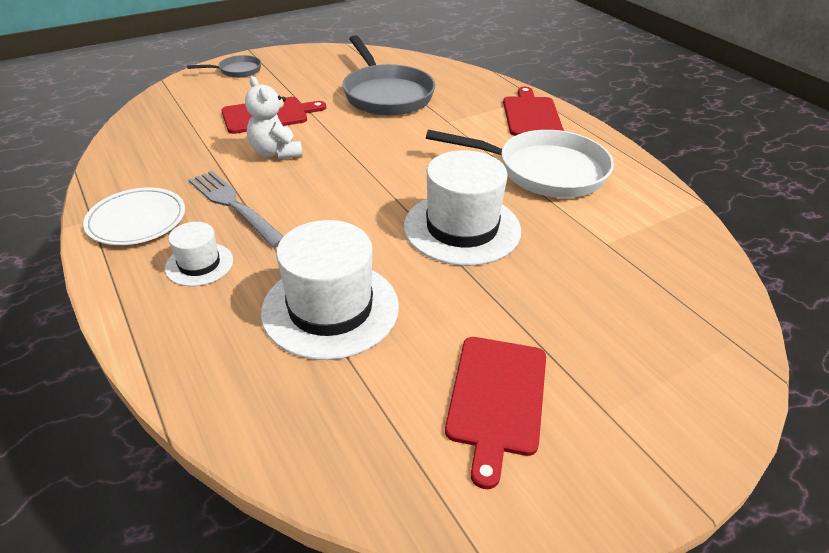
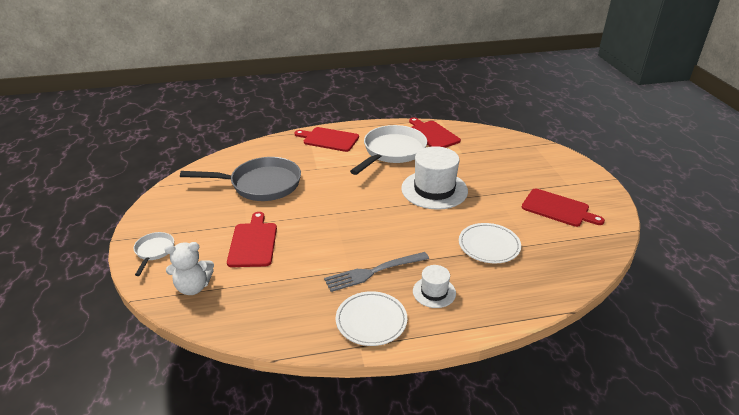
camera: 70 degrees left, 5 degrees down
(237, 71) = (154, 251): grey pan -> white pan
(276, 152) = (313, 245): white teddy bear -> white teddy bear (193, 287)
(330, 308) = (489, 245): white hat -> white plate
(638, 201) = (432, 134): none -> red cutting board

